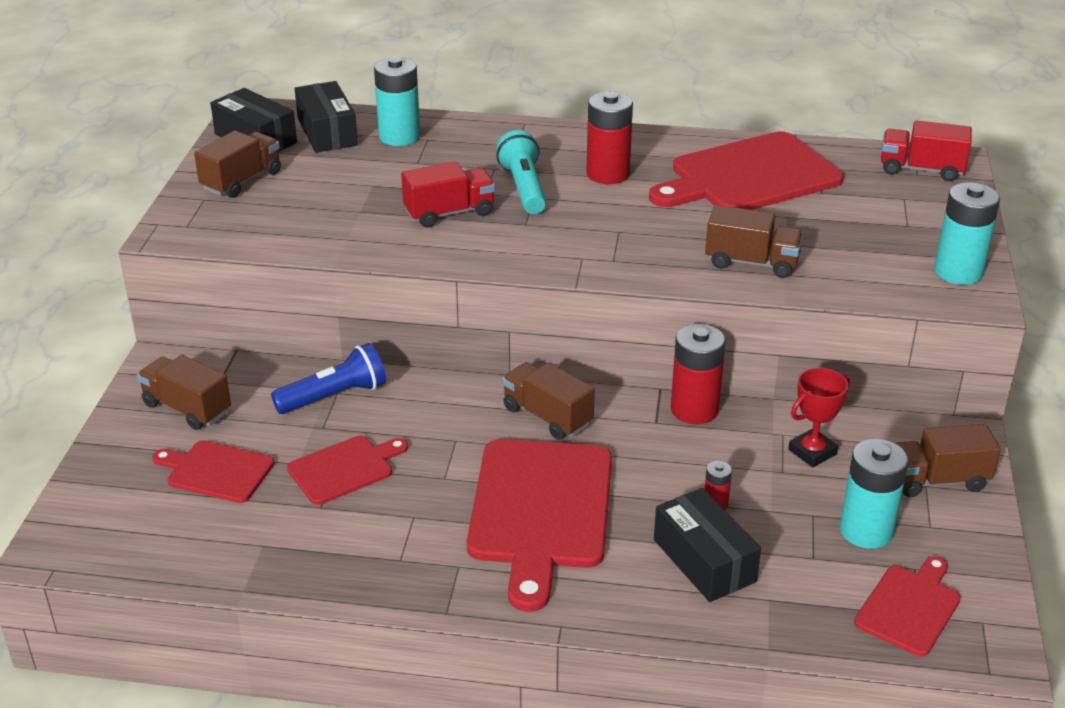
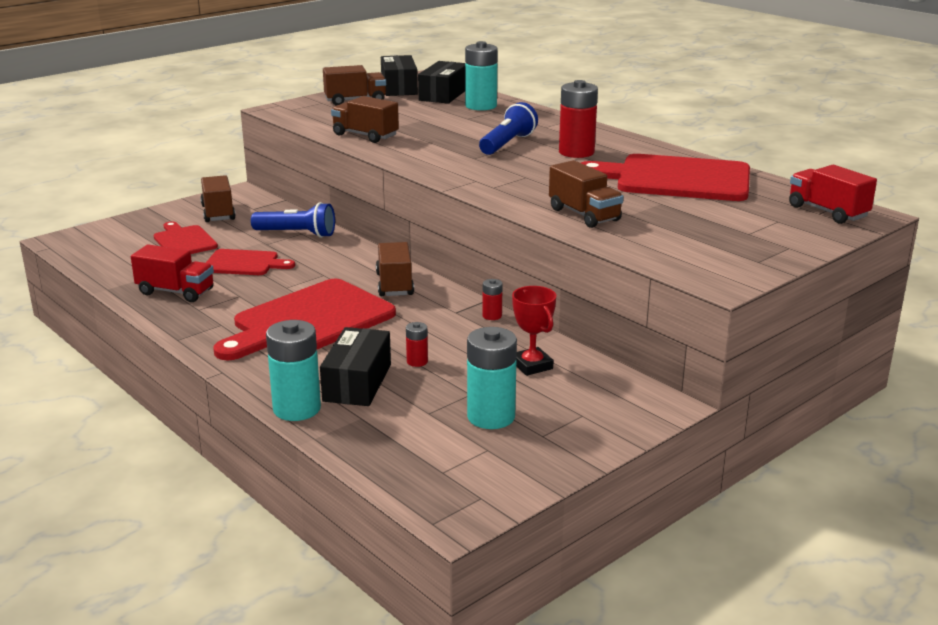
camera: 40 degrees right, 10 degrees down
(449, 213) = (439, 141): red truck -> red truck (175, 292)
(523, 188) = (507, 144): turquoise flashlight -> blue flashlight
(694, 410) = (492, 316): red battery -> red battery, size x0.48
(812, 452) = (532, 365): red trophy -> red trophy turned 60 degrees clockwise
(910, 607) = (444, 465): red cutting board -> none
(937, 480) = (596, 416): brown truck -> brown truck (365, 135)
(958, 272) = (736, 266): turquoise battery -> turquoise battery (297, 409)

